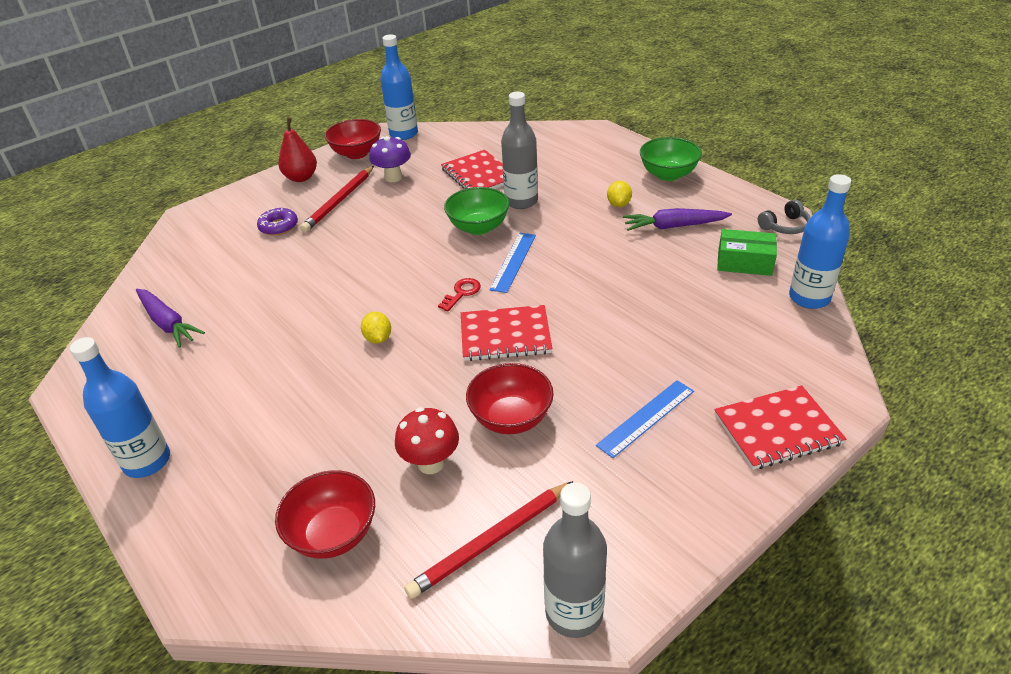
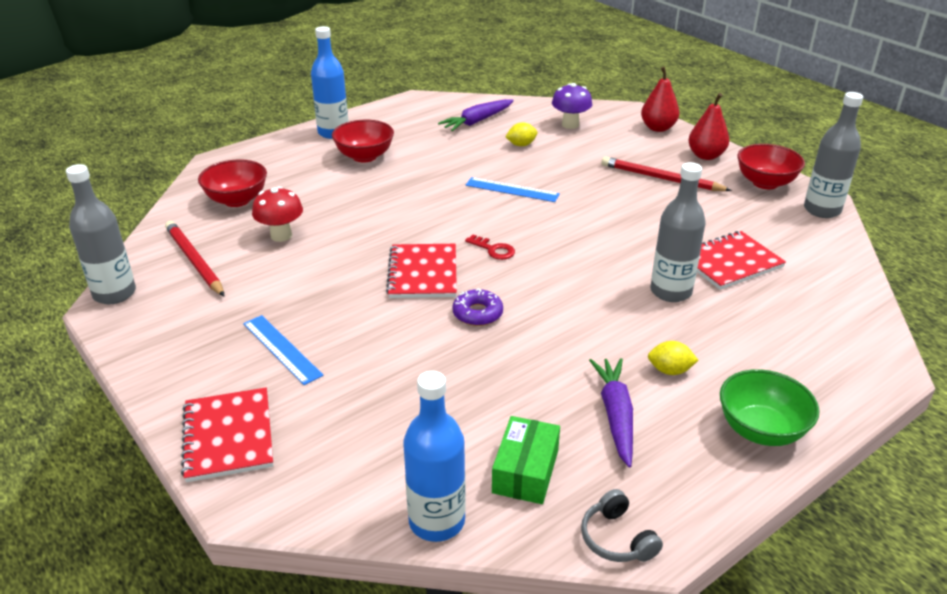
camera: 90 degrees right, 5 degrees down
(234, 200) = (658, 128): none -> red pear
(278, 226) = (613, 152): purple donut -> purple donut (477, 313)
(378, 338) = (436, 208): yellow lemon -> yellow lemon (521, 145)
(393, 177) = (714, 206): purple mushroom -> purple mushroom (570, 125)
(403, 134) = (822, 210): blue bottle -> grey bottle
(478, 227) = (612, 261): green bowl -> none
(511, 418) = (313, 273): red bowl -> red bowl (364, 156)
(513, 262) = (544, 282): blue ruler -> blue ruler (512, 190)

